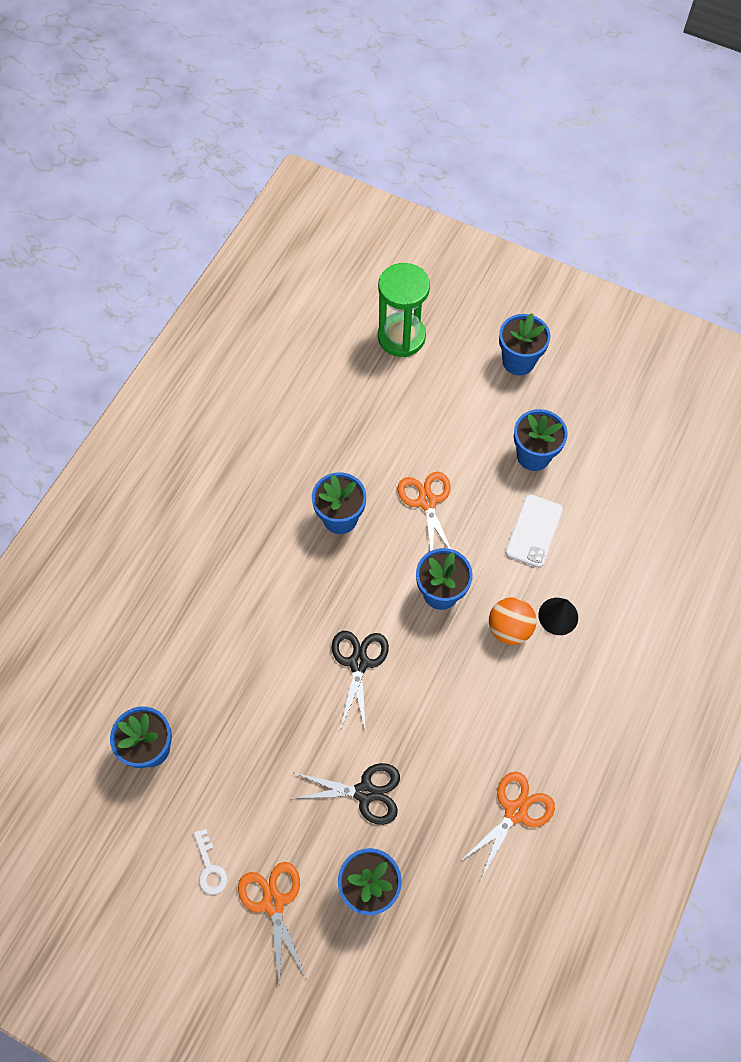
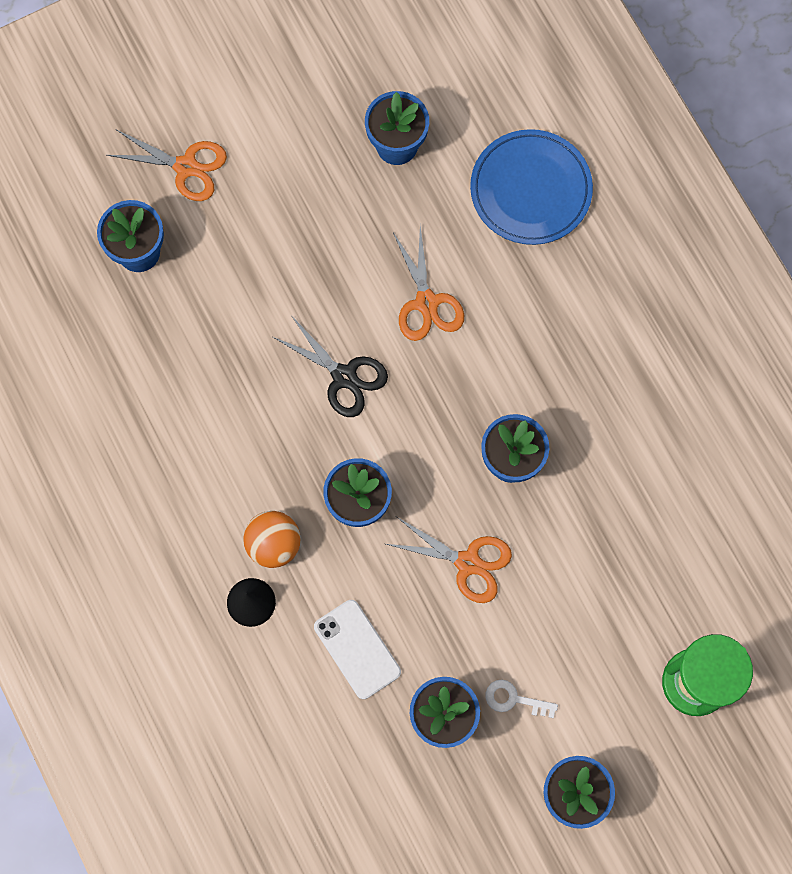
camera: 125 degrees right, 10 degrees up
(128, 629) = (530, 190): none -> blue plate
(210, 868) = (253, 133): white key -> white key (514, 699)
(365, 792) = (220, 301): black scissors -> none
(515, 812) = (104, 420): orange scissors -> orange scissors (426, 302)

